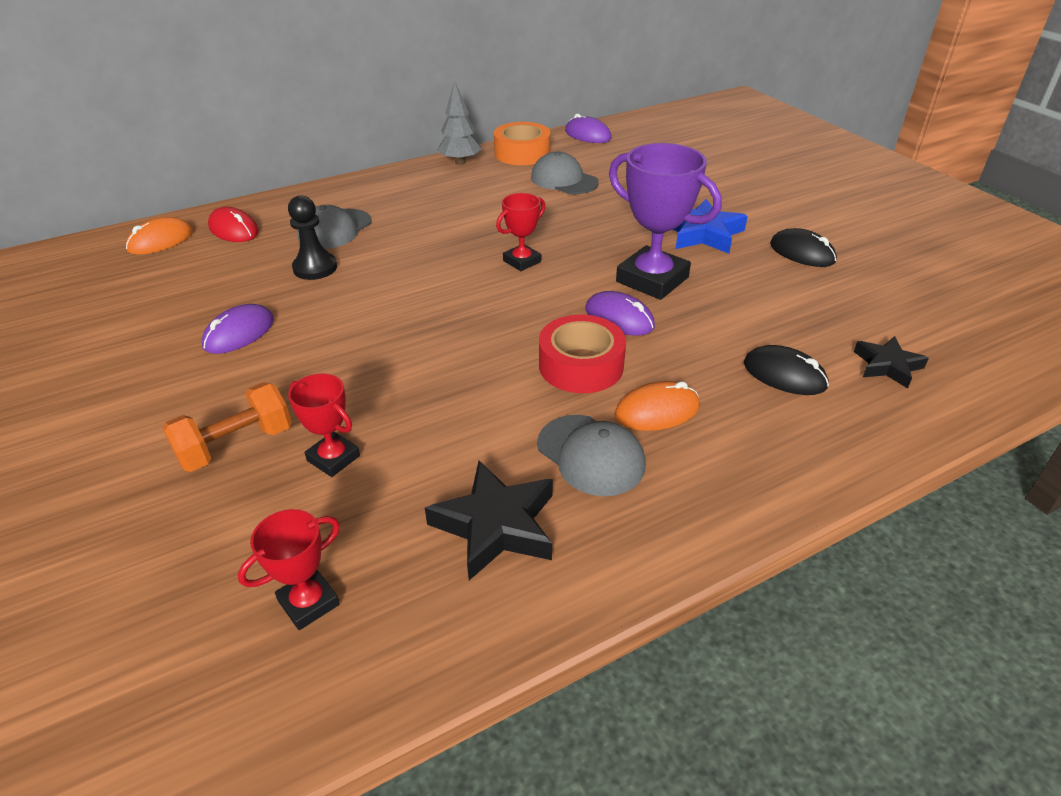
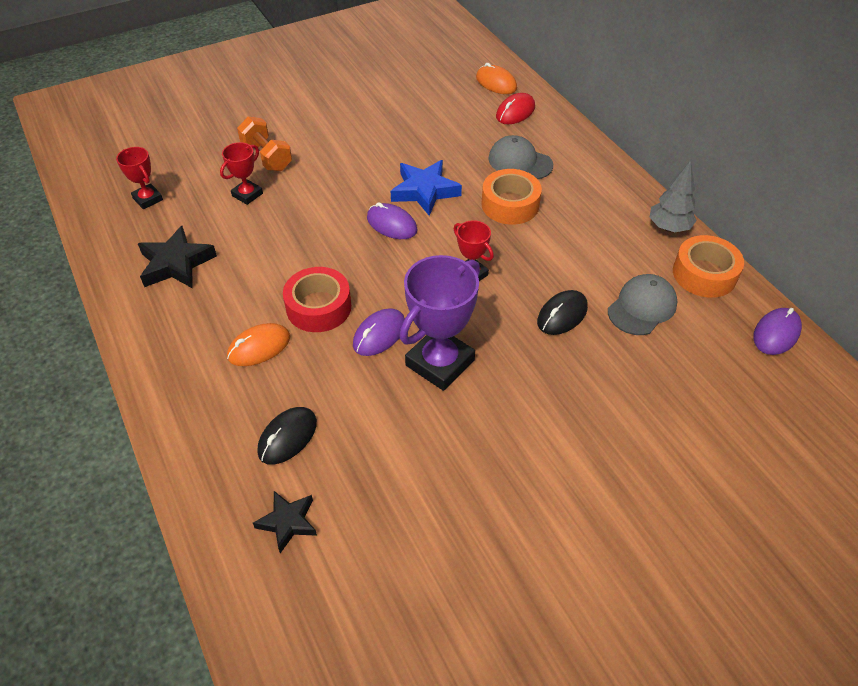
camera: 90 degrees right, 10 degrees up
(239, 333) = (376, 138): purple mouse -> purple mouse (392, 224)
(315, 268) = (459, 159): black pawn -> none
(410, 237) = (510, 204): none -> orange tape
(591, 455) = (223, 308): grey cap -> none
(657, 411) = (259, 347): orange mouse -> orange mouse turned 75 degrees clockwise
(702, 233) = (532, 415): blue star -> blue star (424, 191)
(802, 253) = (494, 502): black mouse -> black mouse (562, 315)

